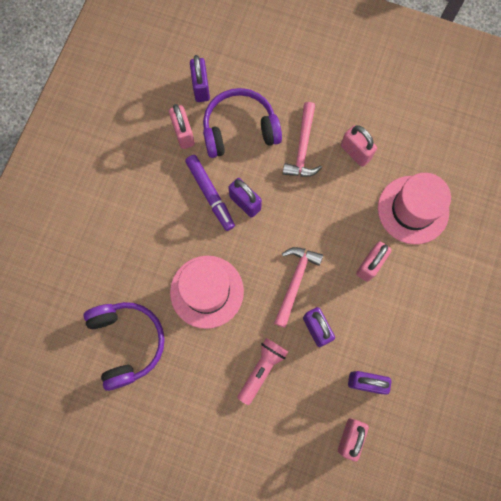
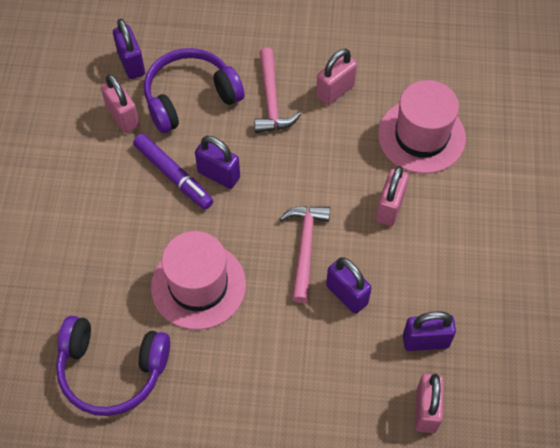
camera: 15 degrees left, 15 degrees down
(127, 342) = (112, 370): purple headphones -> purple headphones turned 135 degrees clockwise
(262, 369) = (292, 358): pink flashlight -> none
(355, 152) = (335, 91): pink padlock -> pink padlock turned 75 degrees counterclockwise

